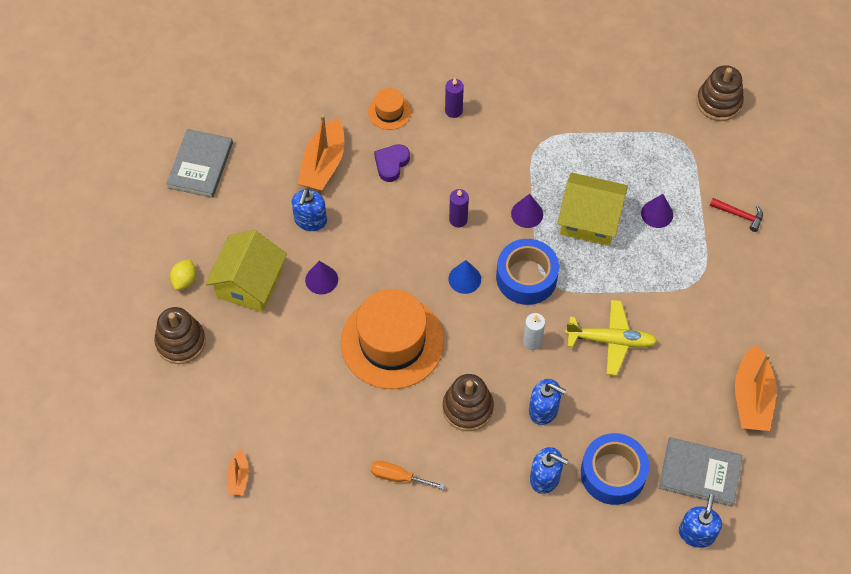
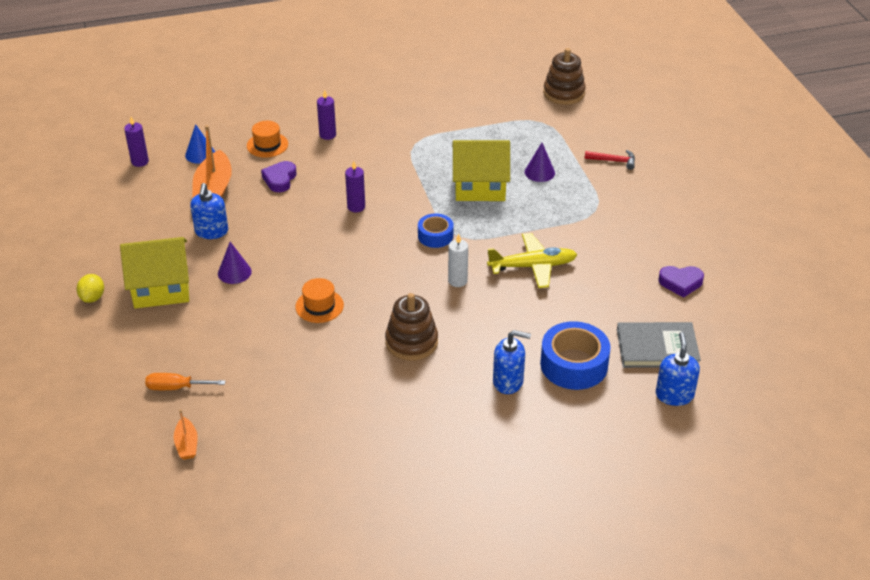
camera: 15 degrees left, 20 degrees down
(181, 342) = (98, 346): brown stacking toy -> none
(200, 165) = (90, 210): grey book -> none
(249, 283) = (161, 288): yellow house -> yellow house turned 75 degrees clockwise
(259, 107) = (140, 162): none -> purple candle
(392, 342) = (319, 306): orange hat -> orange hat, size x0.46
(398, 477) = (358, 410): orange screwdriver -> orange screwdriver (176, 387)
(464, 279) = (376, 247): blue cone -> blue cone (200, 154)
(526, 277) = (435, 236): blue tape -> blue tape, size x0.59
(527, 214) = (420, 192): purple cone -> none
(543, 410) = (487, 329): blue soap dispenser -> none
(751, 397) = (680, 283): orange boat -> purple heart

